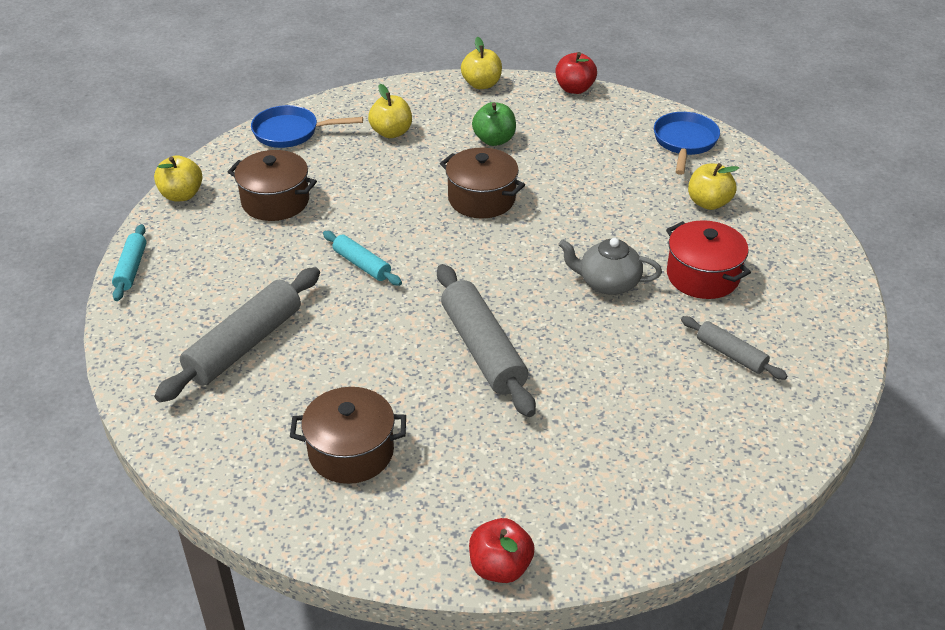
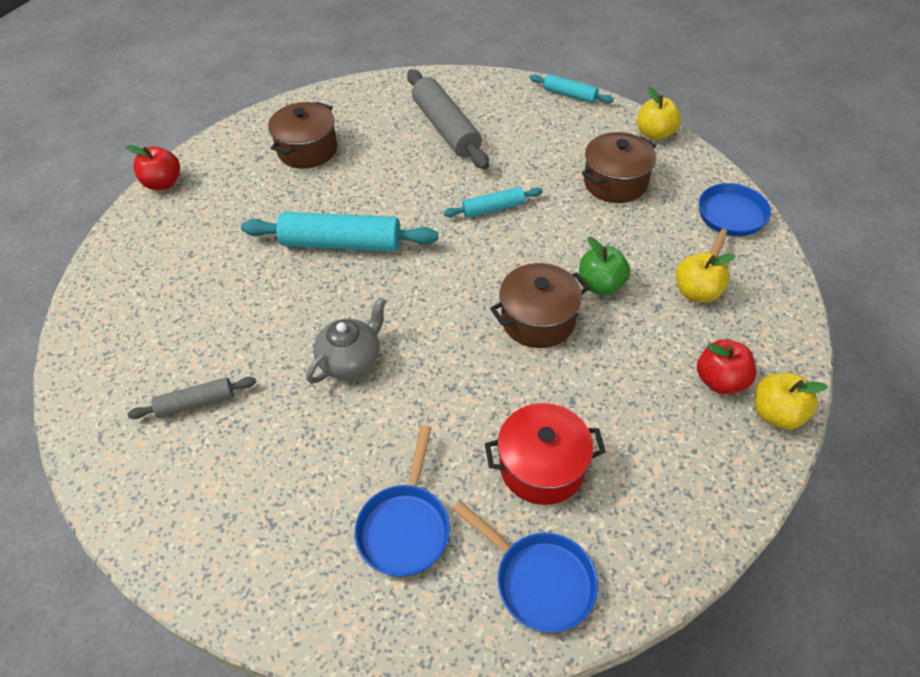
camera: 120 degrees right, 10 degrees up
(483, 349) = (341, 244): grey rolling pin -> turquoise rolling pin
(494, 140) = (641, 374): green apple -> green apple (600, 285)
(574, 89) = (729, 515): red apple -> red apple (720, 380)
(702, 276) = (301, 443): red pot -> red pot (542, 466)
(708, 203) = (405, 527): yellow apple -> blue pan

